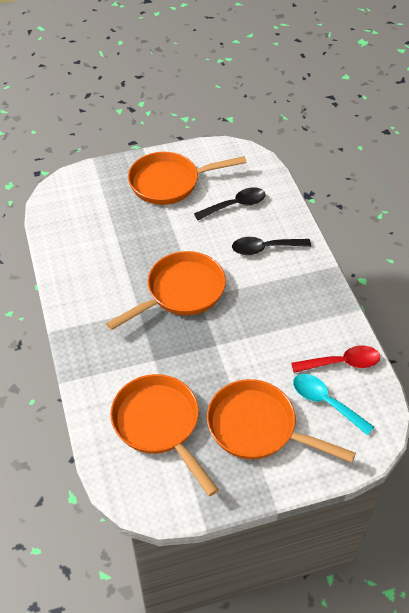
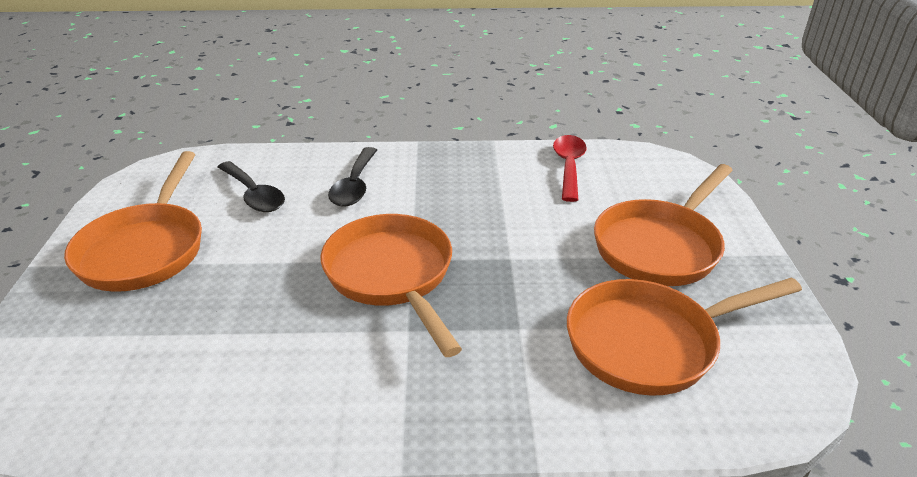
camera: 75 degrees left, 15 degrees down
(235, 205) = (254, 195): black spoon -> black spoon turned 150 degrees clockwise
(325, 402) = (625, 188): turquoise spoon -> none

